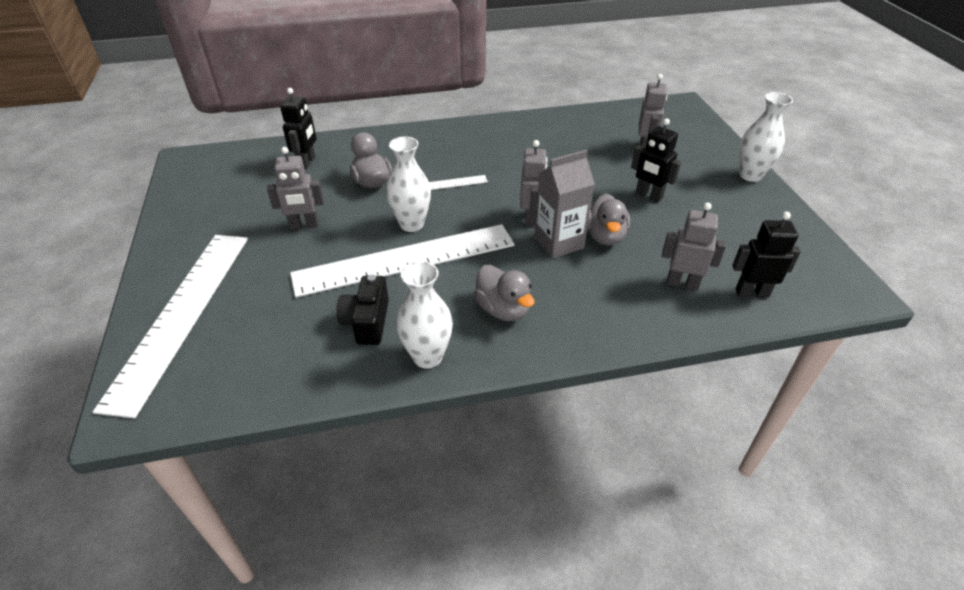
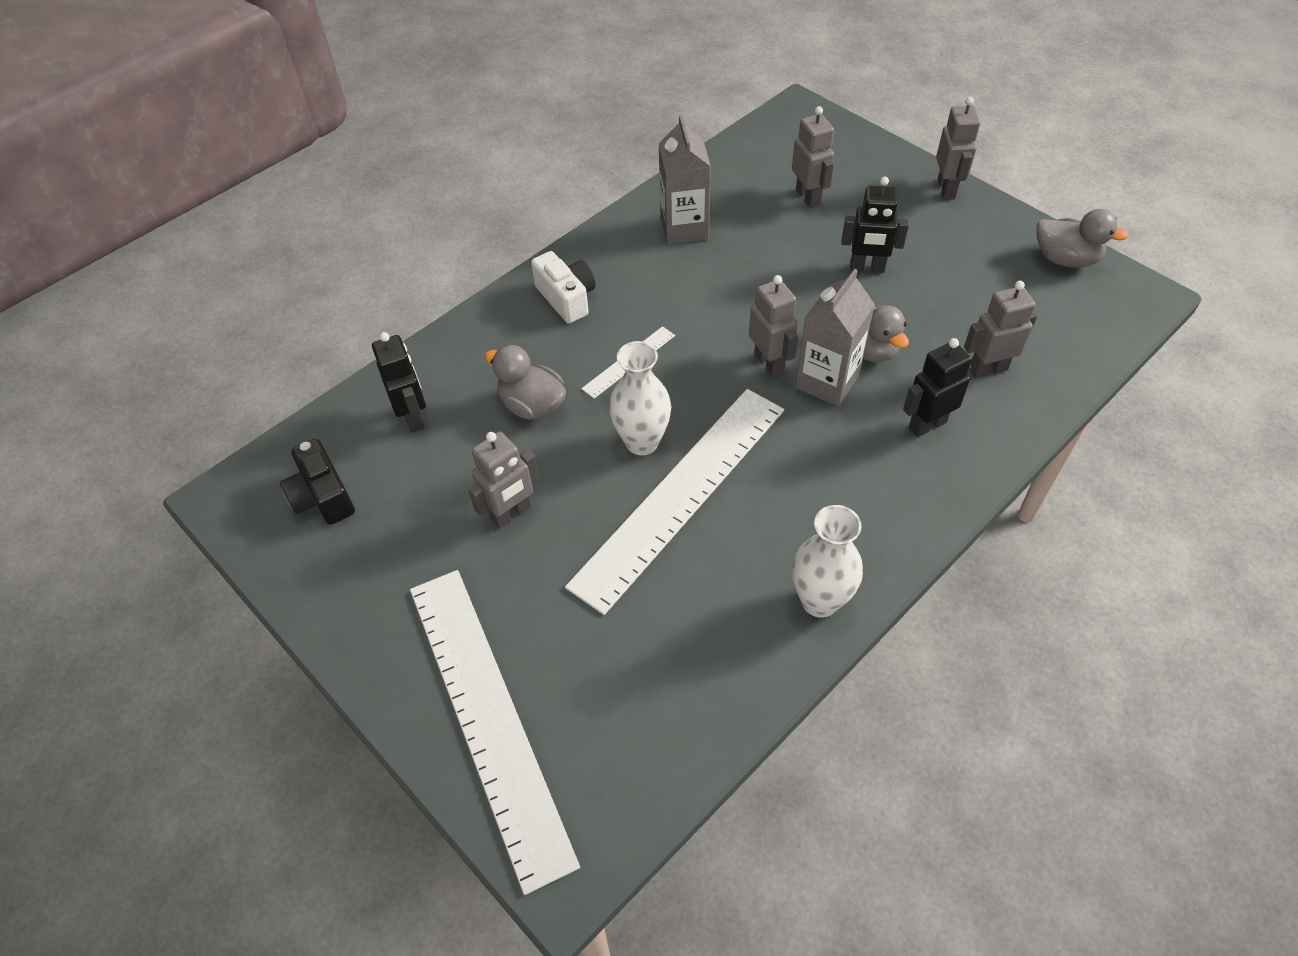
camera: 30 degrees left, 10 degrees up
(367, 322) = (716, 598): black camera -> black camera (322, 497)
(445, 142) = (567, 298): none -> white camera
(503, 309) = (844, 499): grey duck -> grey duck (1065, 259)
(549, 135) = (684, 228): none -> grey carton
(750, 175) = (946, 188): white vase -> grey robot
(752, 292) = (1057, 346): black robot -> black robot (927, 424)

